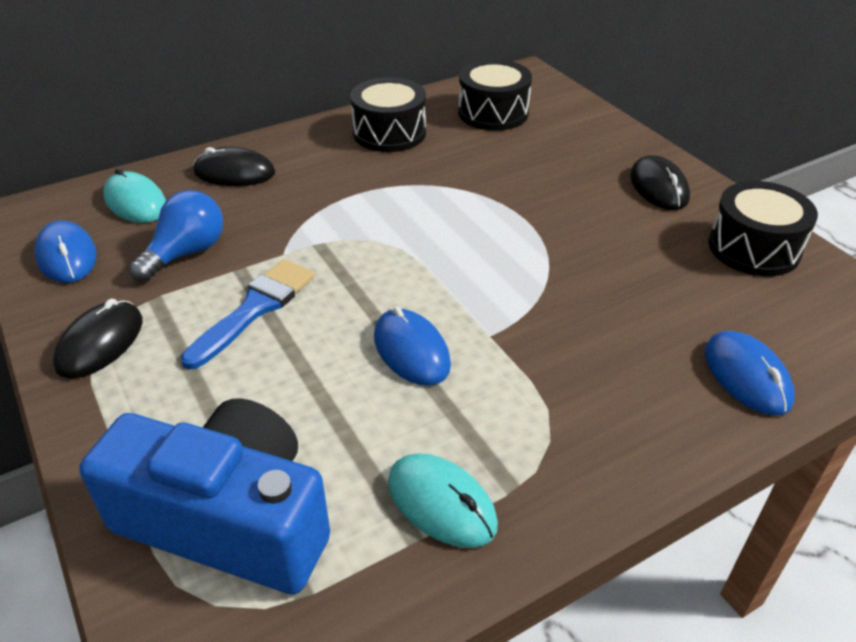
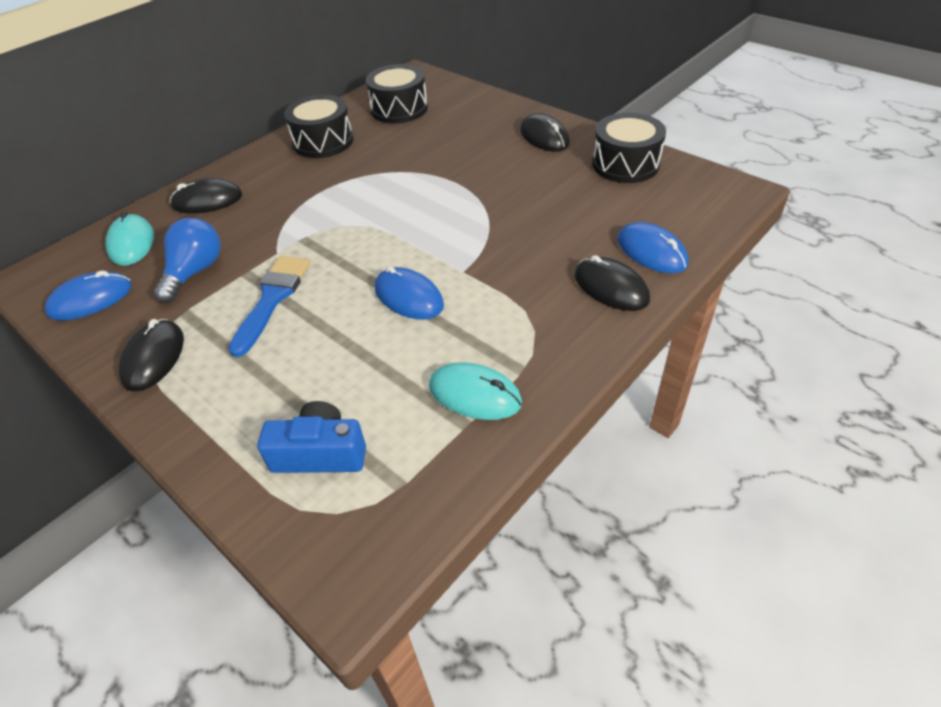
camera: 15 degrees left, 5 degrees up
(67, 256) = (90, 299): blue mouse -> blue mouse turned 75 degrees counterclockwise
(135, 202) = (131, 243): turquoise mouse -> turquoise mouse turned 45 degrees clockwise
(228, 520) = (320, 453): blue camera -> blue camera, size x0.55
(673, 410) = (611, 287): none -> black mouse

